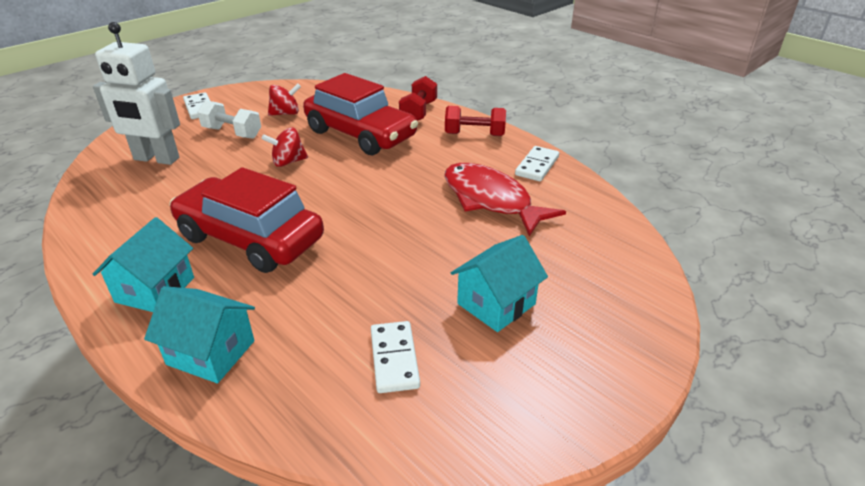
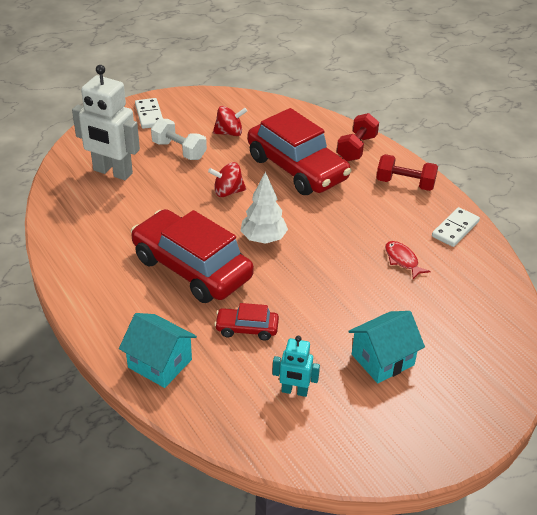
camera: 10 degrees right, 5 degrees up
(155, 289) = (117, 304): turquoise house -> none
(323, 294) = (247, 329): none -> red car
(333, 199) = (263, 239): none -> white tree
(394, 359) = (294, 391): white domino -> turquoise robot
(490, 200) = (402, 260): red fish -> red fish, size x0.46

